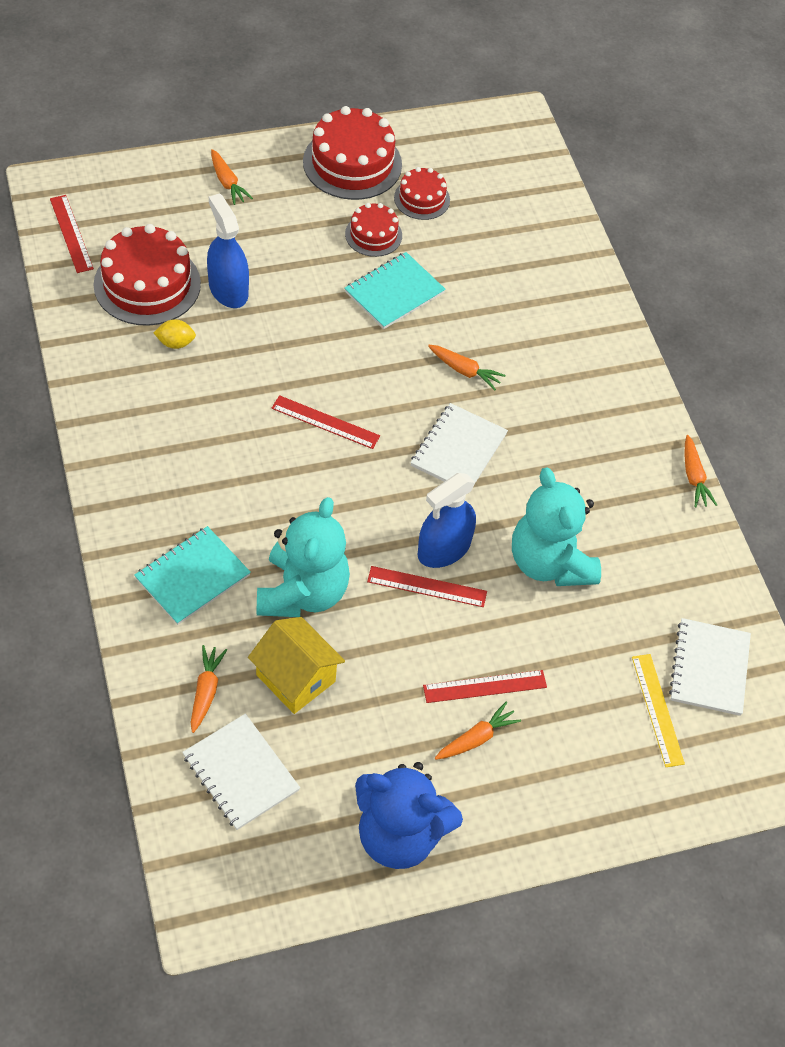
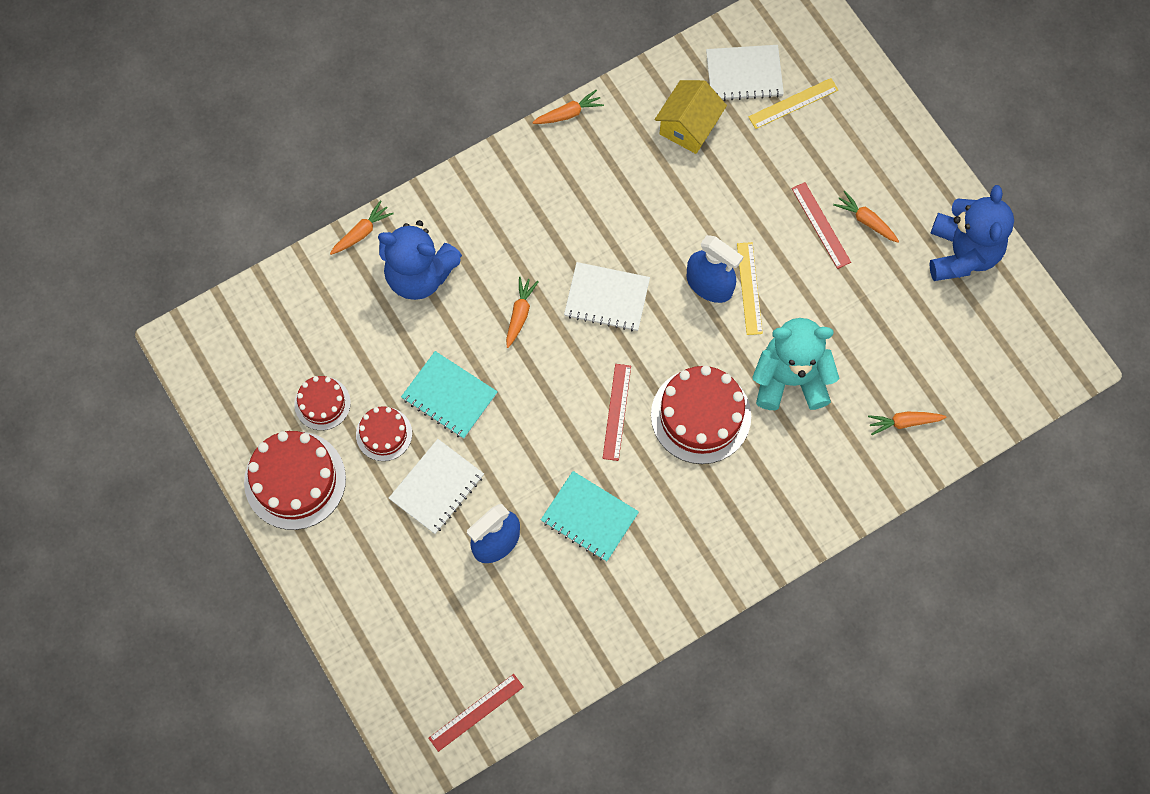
camera: 100 degrees left, 15 degrees up
(147, 284) = (515, 617): red cake -> red cake (701, 415)
(175, 343) = (575, 566): yellow lemon -> none
(192, 577) = (808, 467): turquoise notebook -> turquoise notebook (589, 517)
(227, 182) = (360, 589): orange carrot -> orange carrot (361, 232)
(240, 773) = (959, 375): white notebook -> white notebook (437, 487)
(295, 678) = (867, 361): yellow house -> yellow house (688, 127)
(427, 586) = (749, 288): red ruler -> yellow ruler
(535, 302) = (419, 274): none -> blue teddy bear
(549, 562) = (692, 203): turquoise teddy bear -> none

